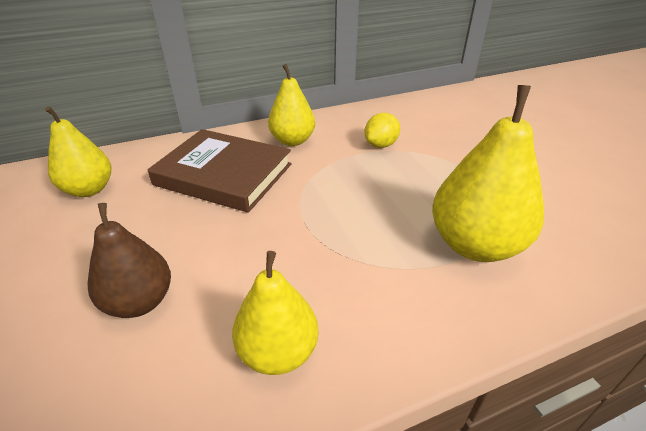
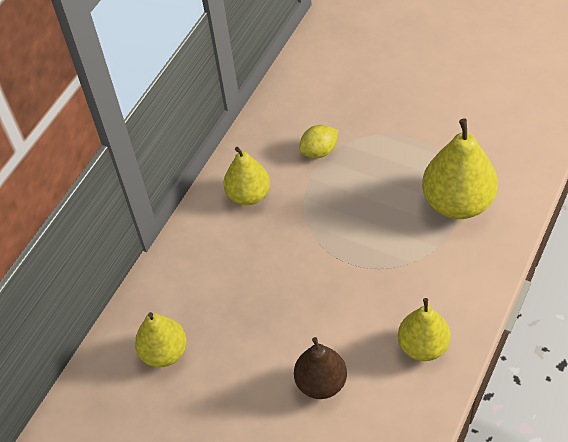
camera: 35 degrees left, 15 degrees up
(224, 174) = (242, 265): brown book -> none
(381, 145) = (319, 151): yellow lemon -> yellow lemon turned 60 degrees clockwise

